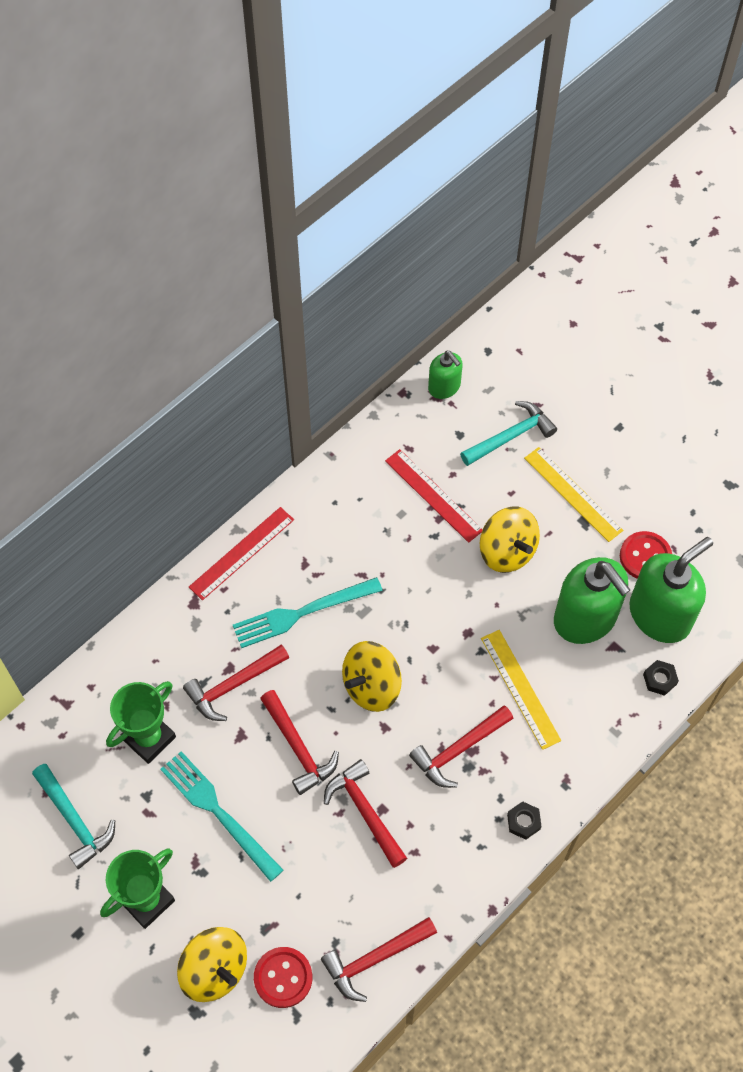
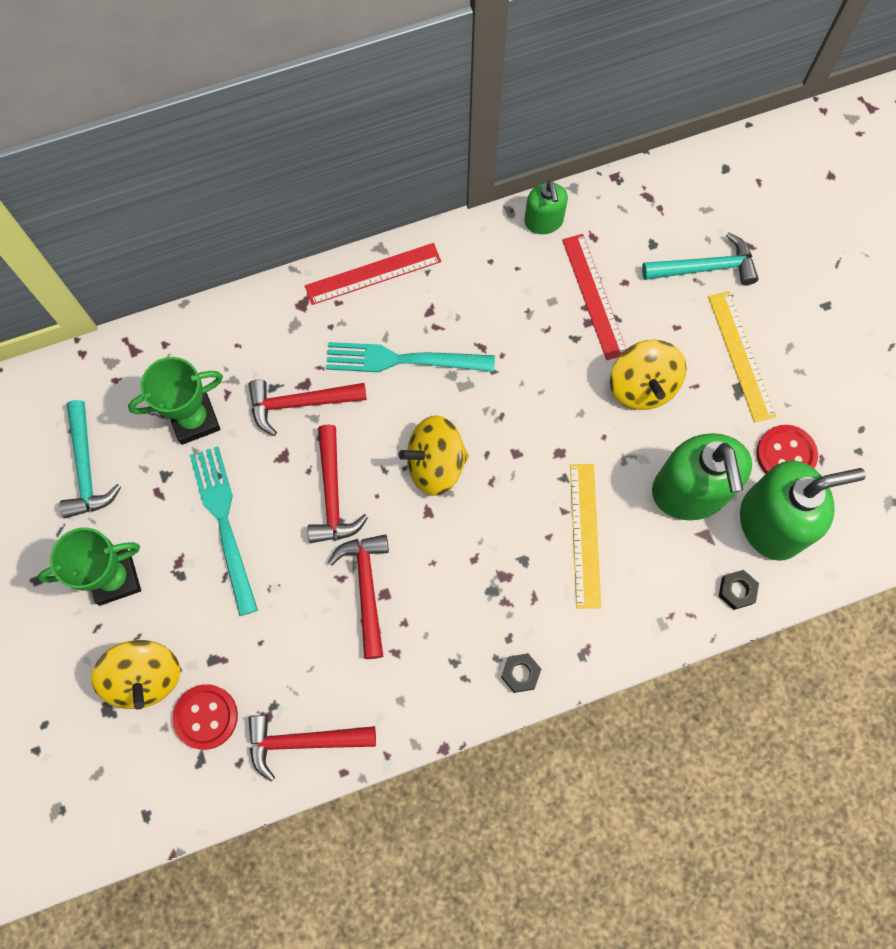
camera: 25 degrees right, 10 degrees up
(444, 387) = (661, 188): green soap dispenser -> green soap dispenser (543, 221)
(459, 750) = (491, 569): red hammer -> none

